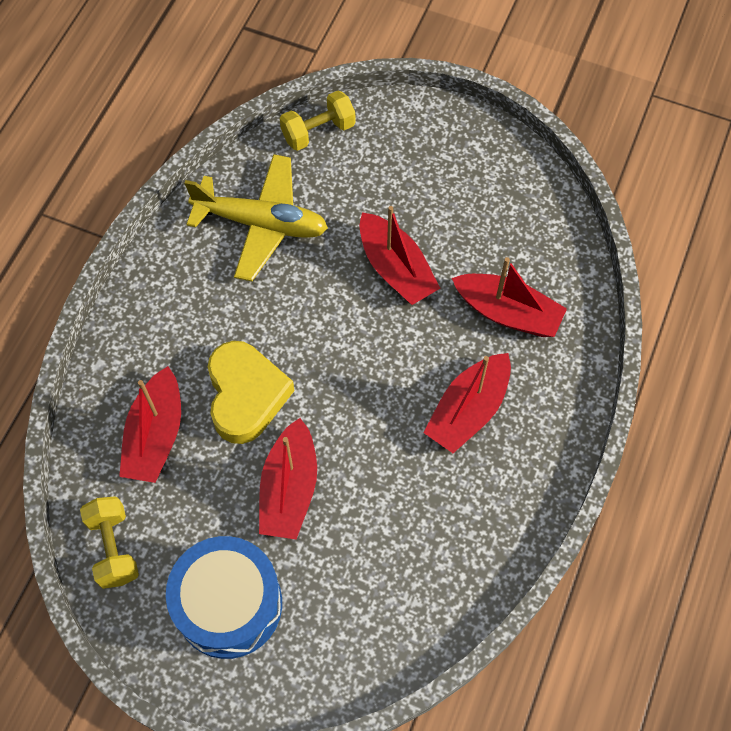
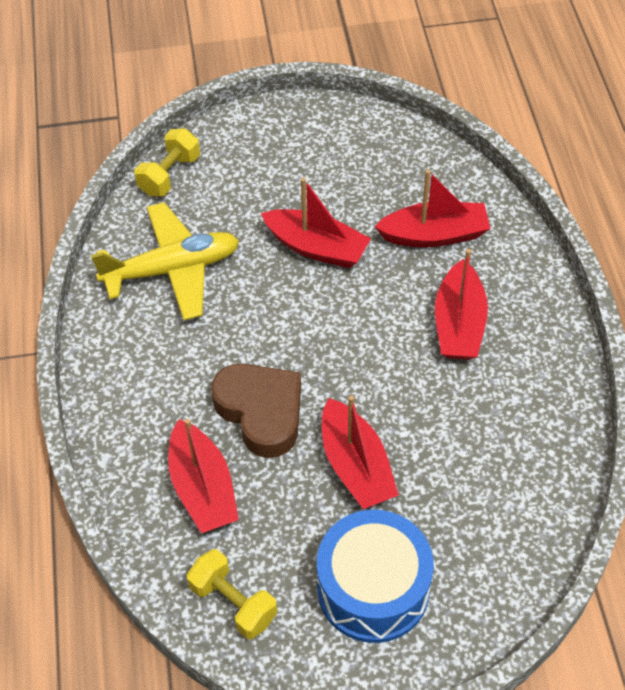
camera: 30 degrees left, 10 degrees down
(246, 395) = (261, 412): yellow heart -> brown heart

